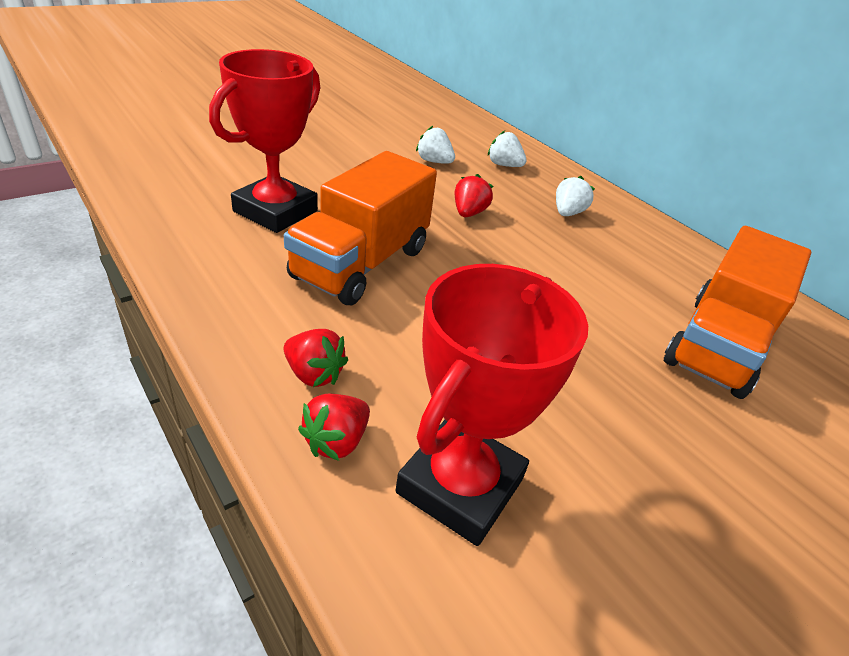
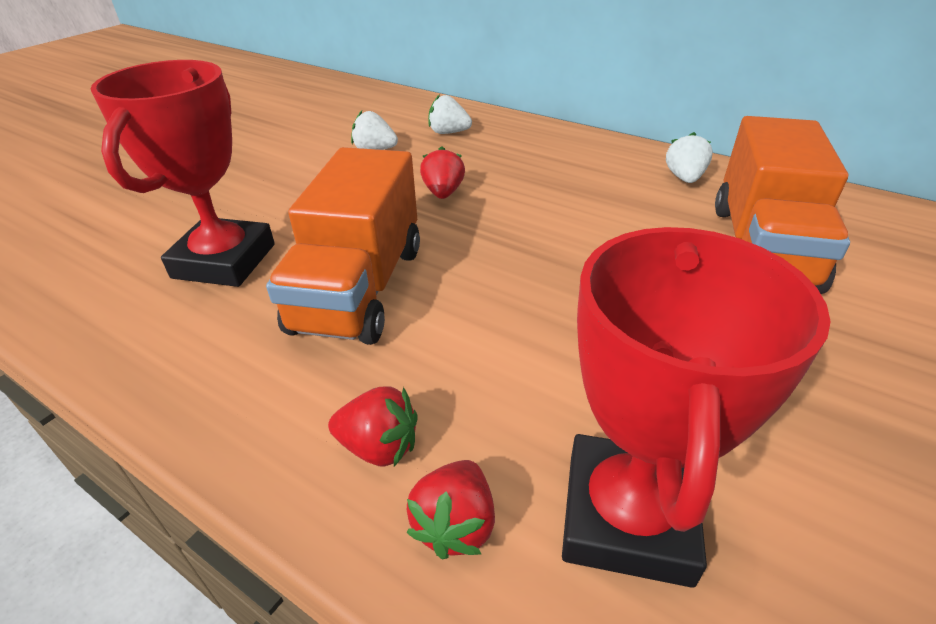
camera: 15 degrees left, 0 degrees up
(567, 213) = (540, 161): white strawberry -> white strawberry (684, 178)

